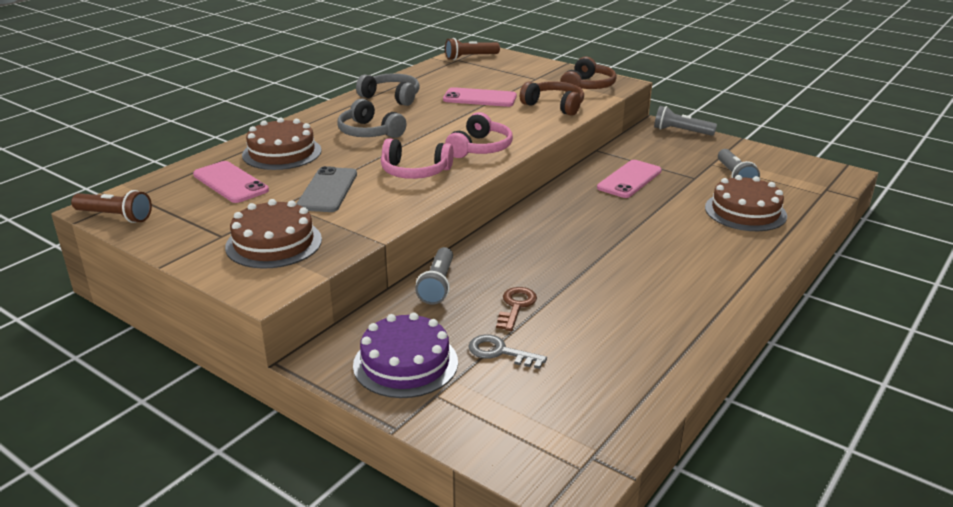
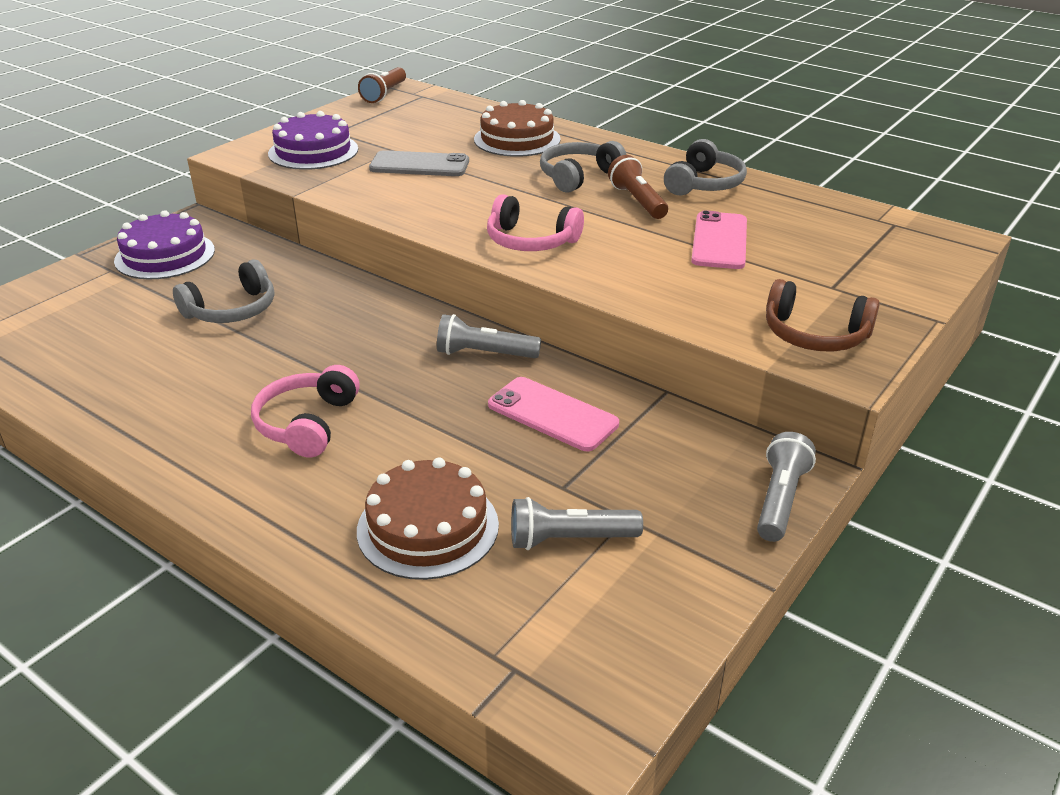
camera: 90 degrees right, 5 degrees up
(230, 182) = (445, 125): pink phone -> none
(274, 243) = (313, 151): brown cake -> purple cake
(415, 171) = (461, 204): pink headphones -> pink headphones (307, 423)
(437, 285) = (291, 267): grey flashlight -> grey flashlight (484, 354)
(470, 57) = (912, 233): brown flashlight -> brown flashlight (637, 201)
(500, 352) = (155, 300): grey key -> none
(516, 306) = (232, 310): brown key -> grey headphones
(554, 106) = (705, 299): brown headphones -> none

